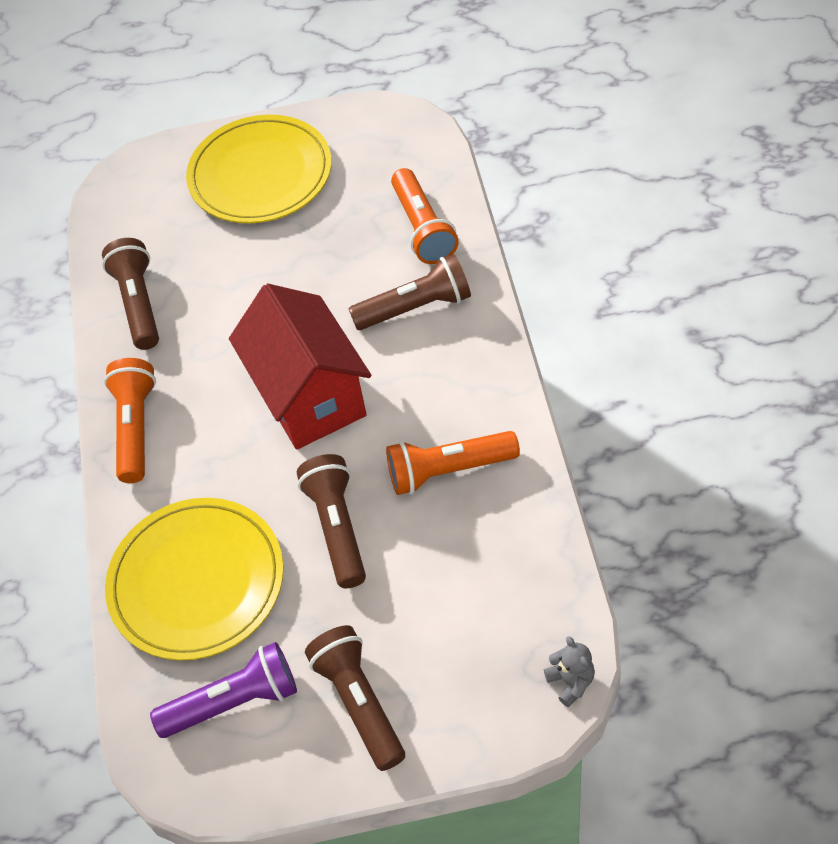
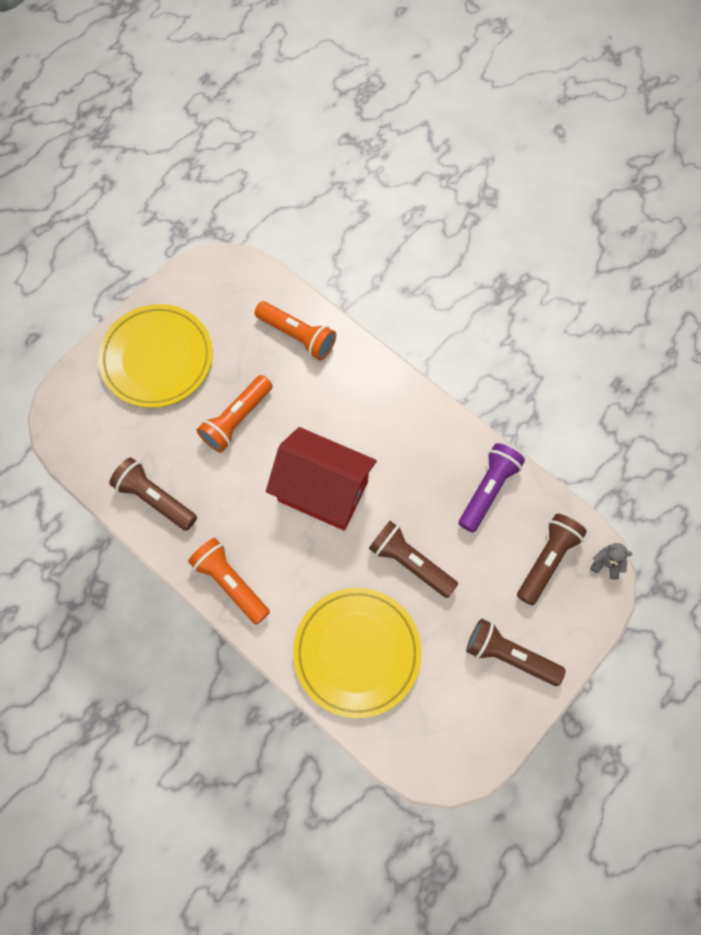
camera: 45 degrees left, 15 degrees up
(233, 702) = (441, 706): purple flashlight -> purple flashlight (488, 490)
(416, 307) = (338, 392): brown flashlight -> brown flashlight (547, 560)
(448, 470) = (443, 485): orange flashlight -> orange flashlight (237, 419)

